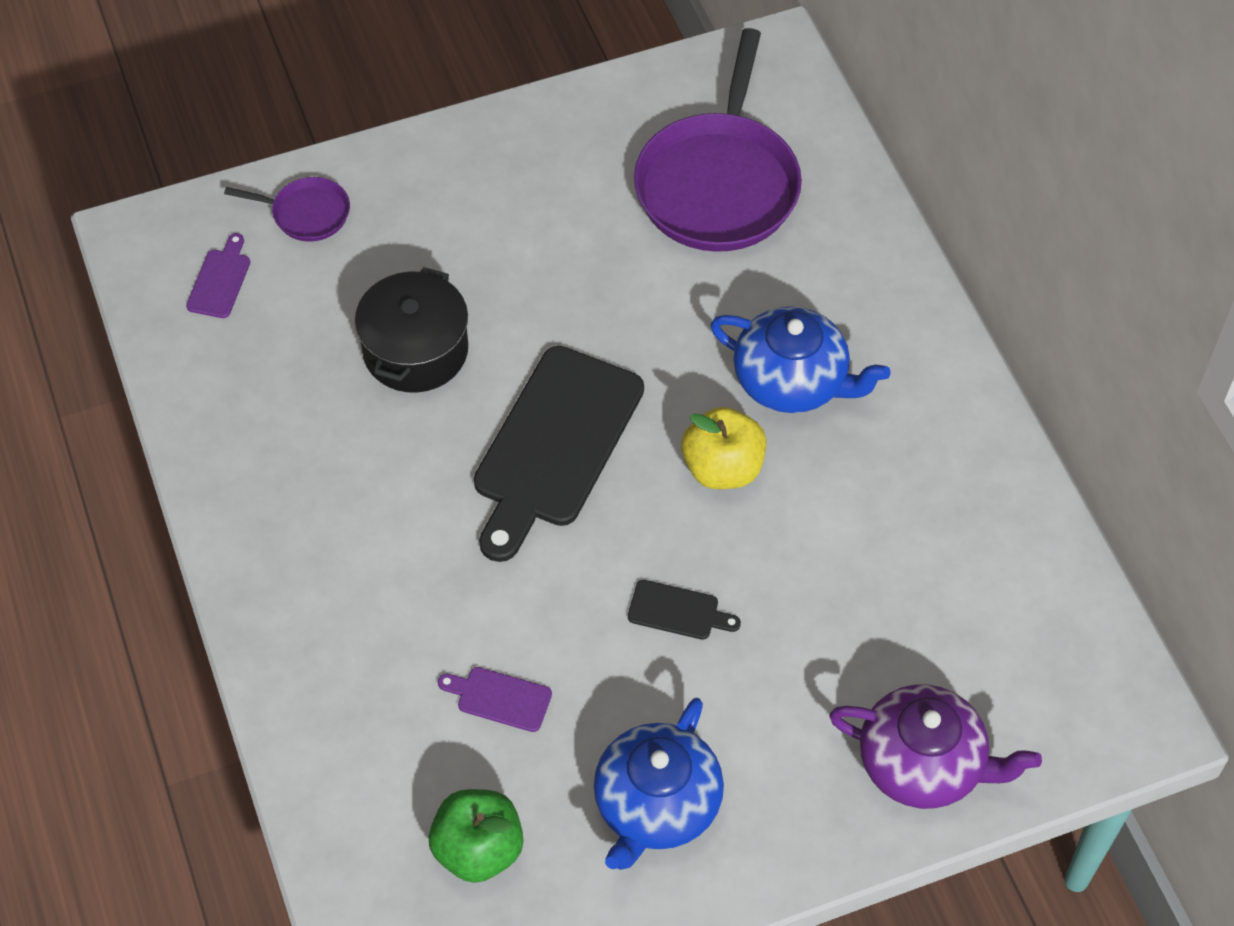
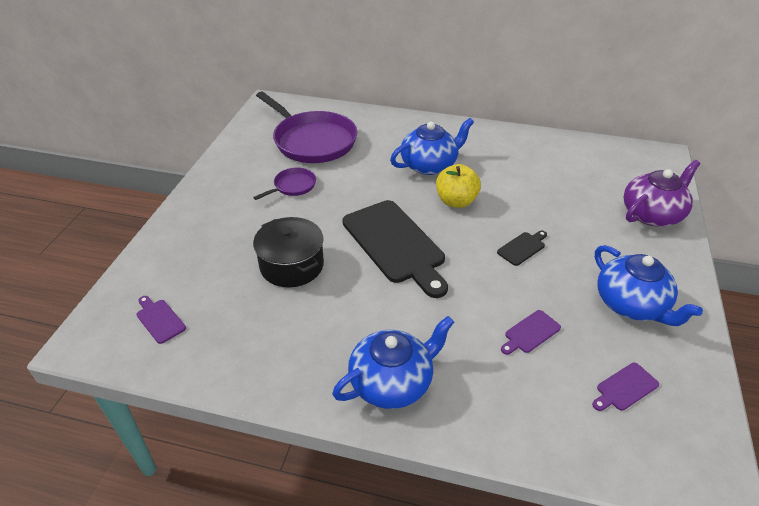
camera: 55 degrees left, 15 degrees down
(301, 583) = (392, 382): none -> blue teapot
(307, 213) = (164, 265): purple pan -> purple pan (293, 186)
(478, 850) = (625, 388): green apple -> purple cutting board

